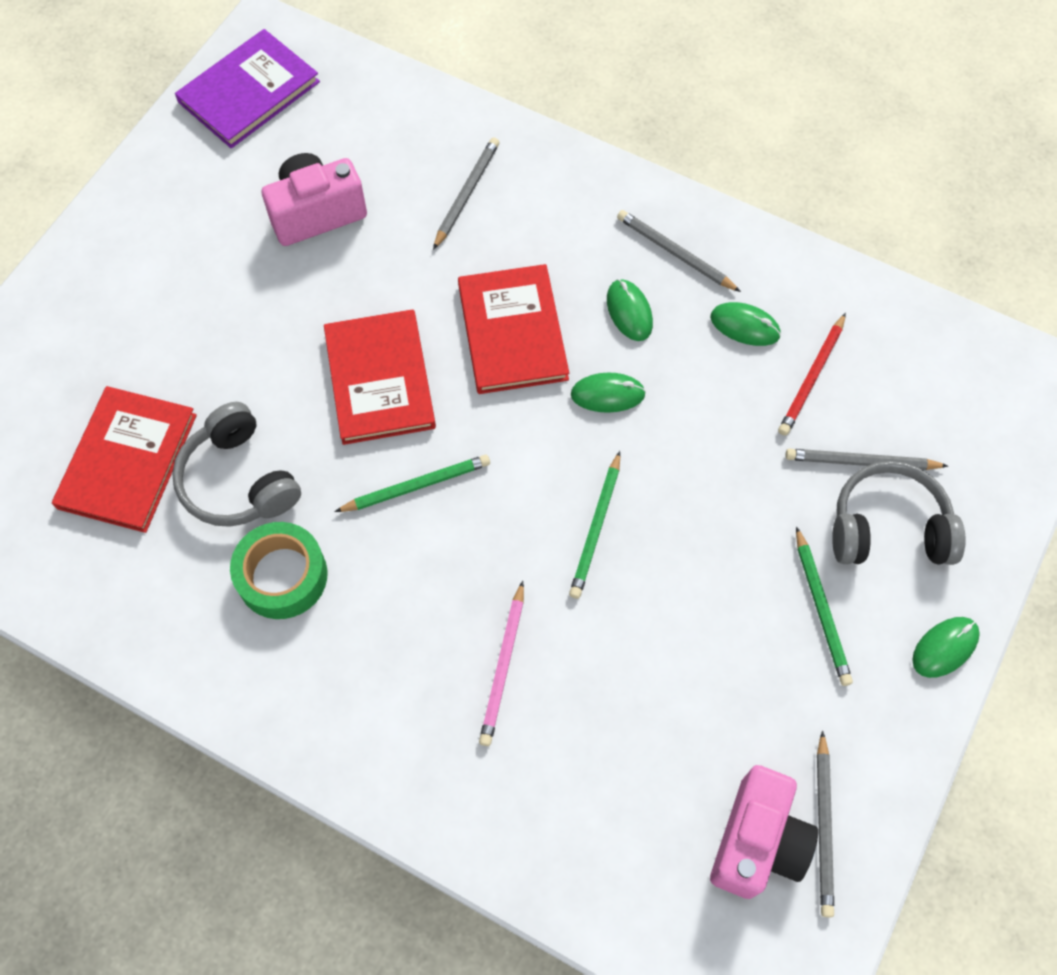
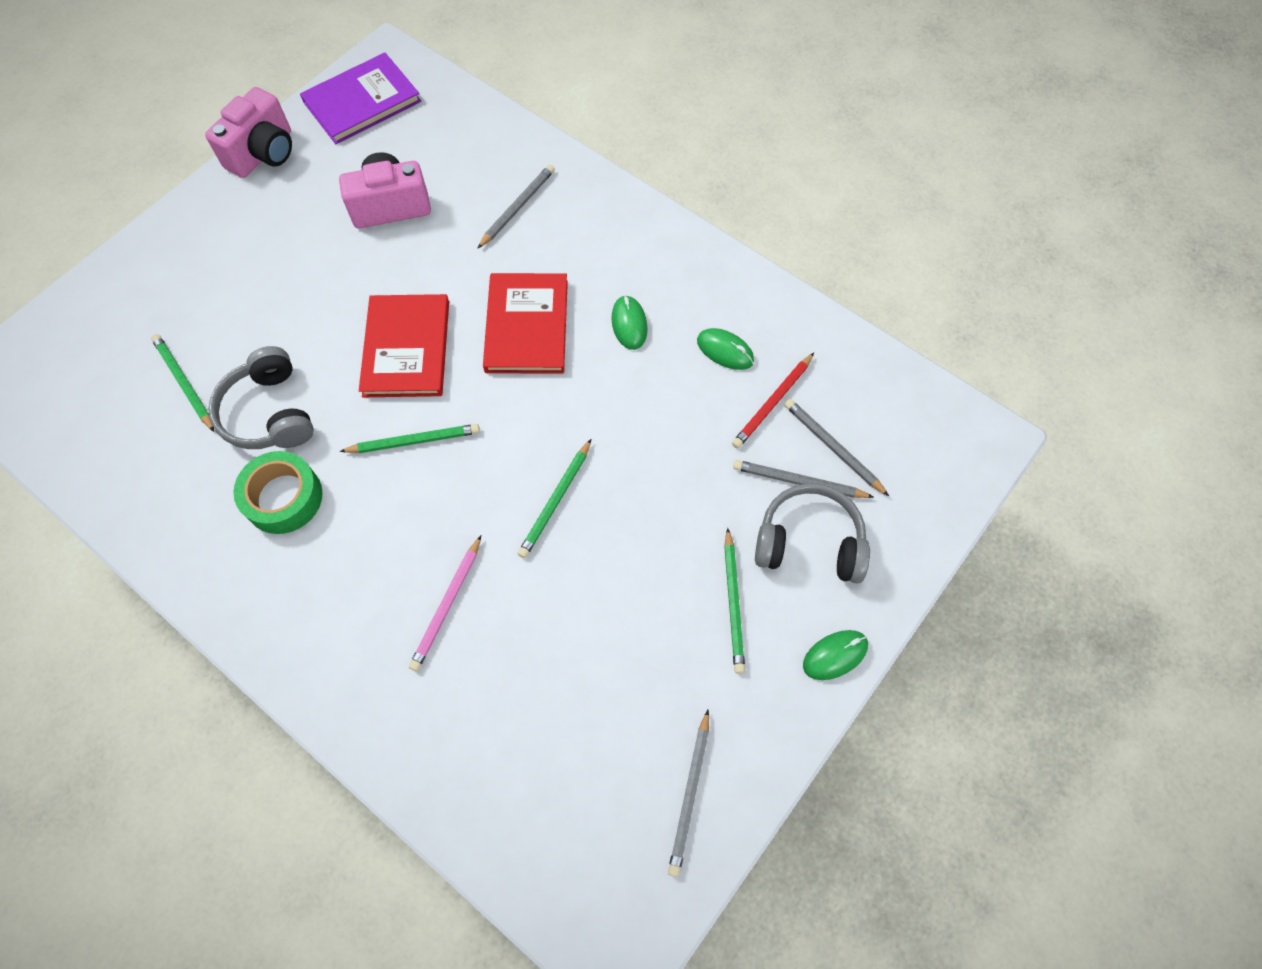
camera: 10 degrees right, 0 degrees up
(128, 461) = (184, 383): red book -> green pencil
(607, 394) = (593, 390): green mouse -> none
(675, 253) = (680, 281): grey pencil -> grey pencil (833, 447)
(757, 841) = (628, 797): pink camera -> pink camera (264, 153)

